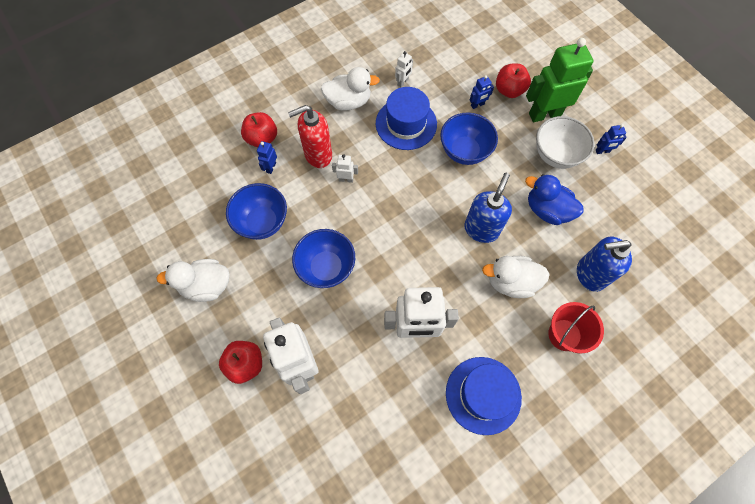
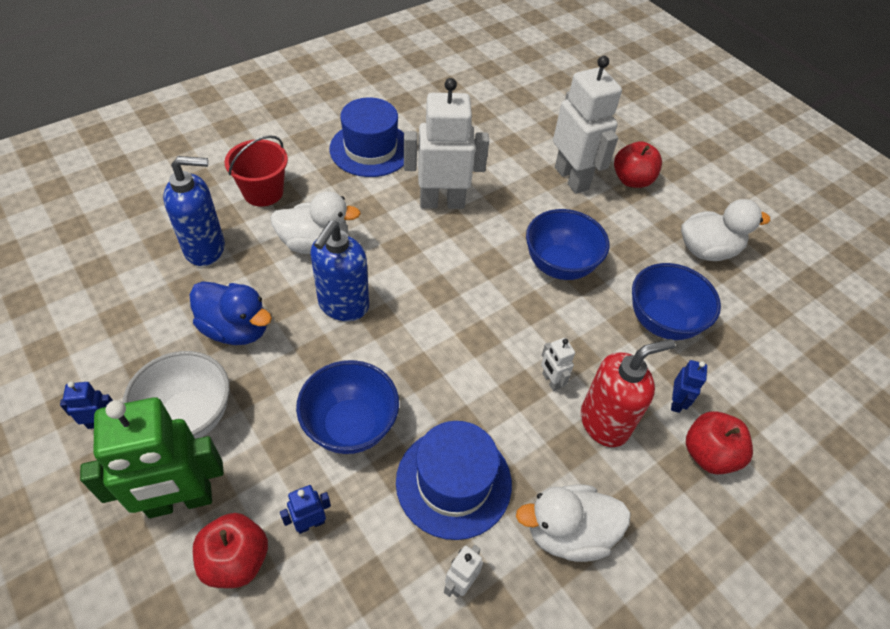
camera: 175 degrees right, 15 degrees down
(346, 179) = (551, 381): white robot -> white robot turned 60 degrees clockwise

